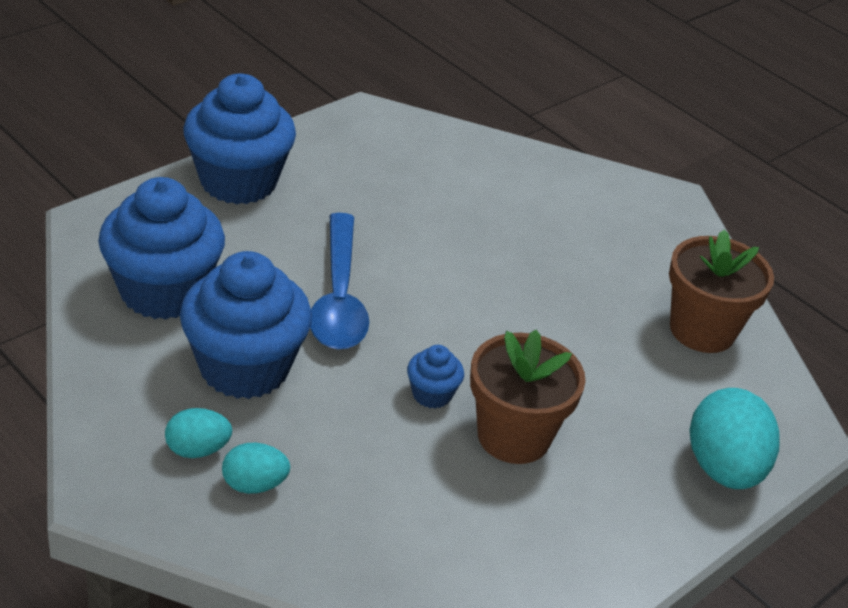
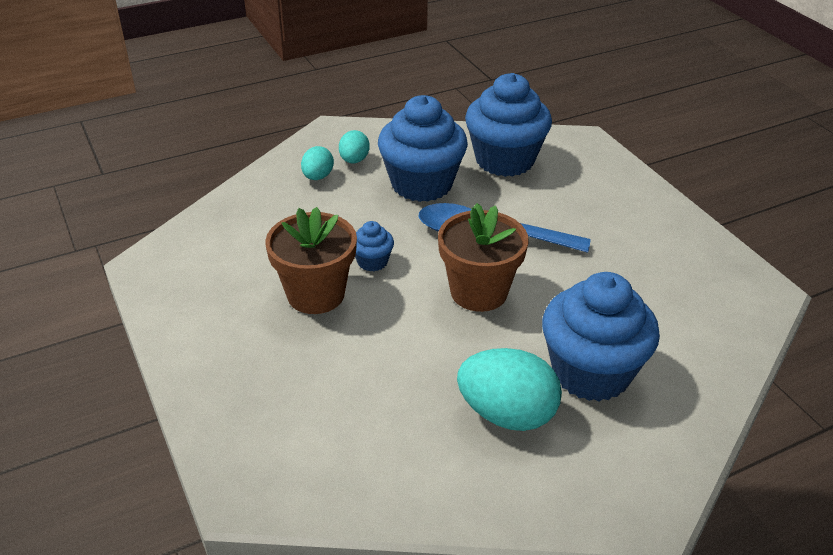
camera: 110 degrees right, 0 degrees up
(238, 181) = (638, 204): blue cupcake -> blue cupcake (591, 372)
(702, 330) = (408, 460): brown flower pot -> brown flower pot (479, 292)
(723, 468) = (231, 412): turquoise egg -> turquoise egg (506, 414)

